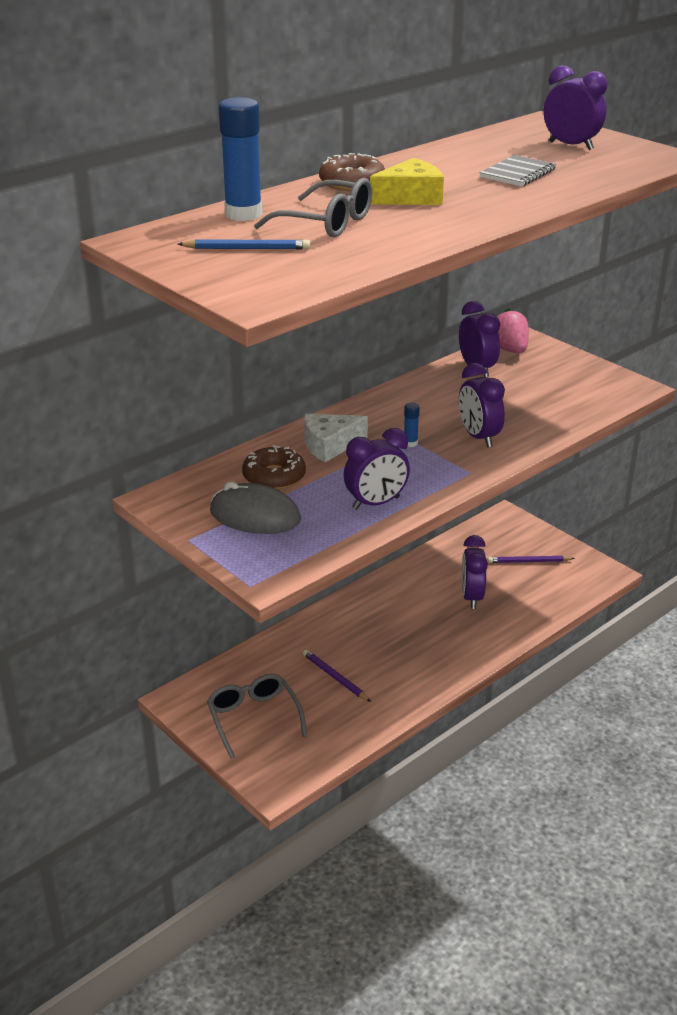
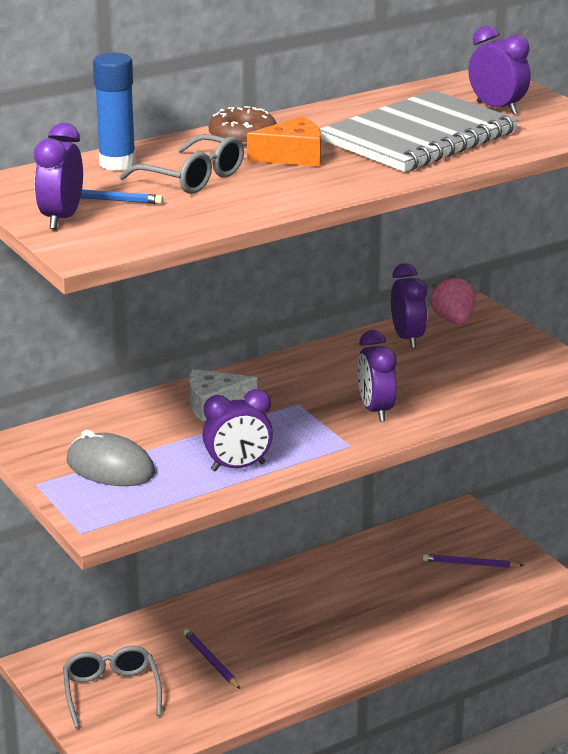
camera: 10 degrees right, 5 degrees down
(274, 477) = (144, 431): brown donut -> none
(410, 443) = (300, 410): blue glue stick -> none
(411, 197) = (292, 156): yellow cheese -> orange cheese
(471, 597) = (390, 595): purple clock -> purple clock (61, 218)
(517, 173) = (419, 137): grey notebook -> grey notebook, size x2.30

